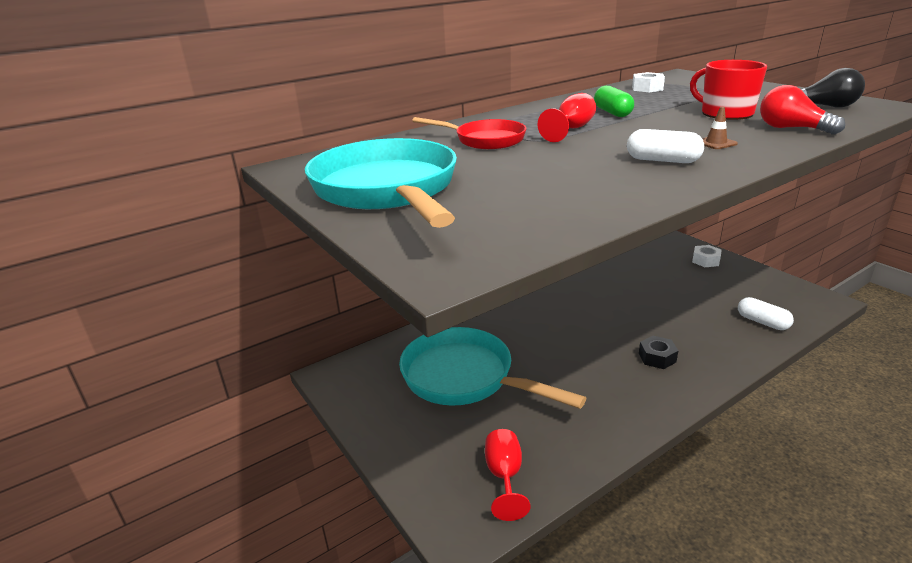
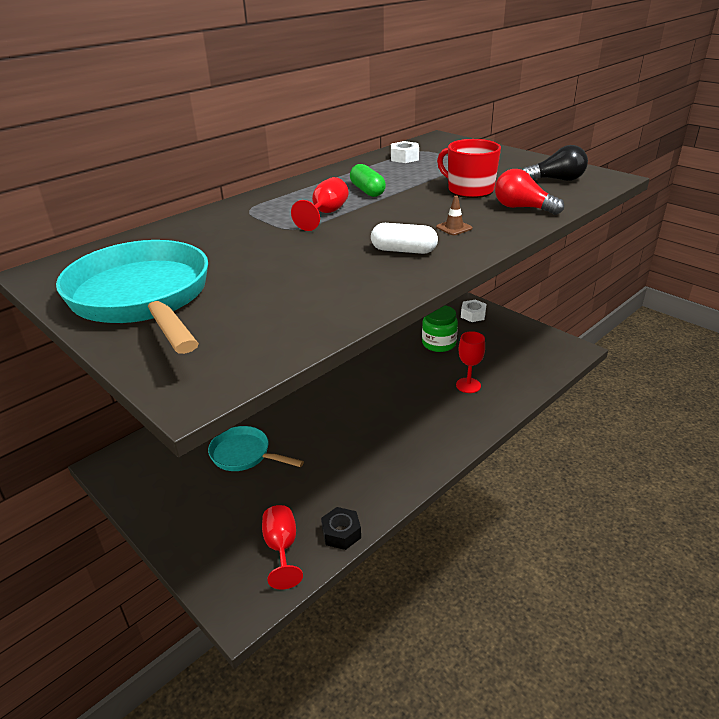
camera: 10 degrees left, 5 degrees up
(465, 378) = (244, 455): turquoise pan -> turquoise pan, size x0.56
(485, 140) = (242, 230): red pan -> none
(657, 357) = (423, 418): black nut -> black nut (341, 533)
(669, 286) = (439, 343): none -> green jar
(706, 329) = (468, 385): none -> red goblet
(762, 322) = (517, 375): white capsule -> none

